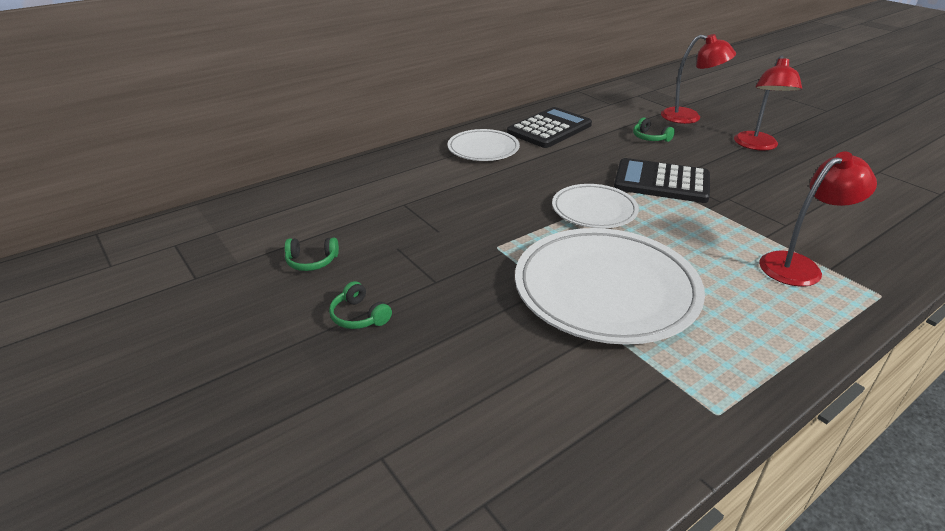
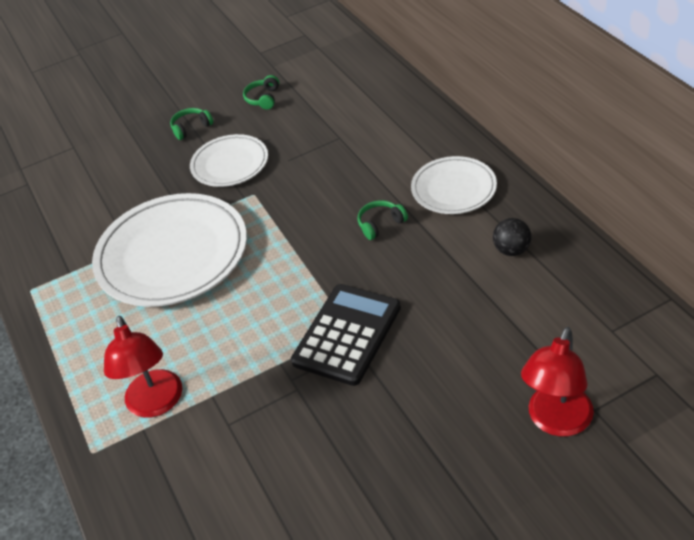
camera: 105 degrees right, 10 degrees up
(549, 129) = (511, 250): black calculator -> black ball
(594, 210) = (298, 265): white plate -> white plate (230, 164)
(650, 138) = (477, 352): green headphones -> green headphones (380, 224)
(756, 146) = (440, 478): red lamp -> none

